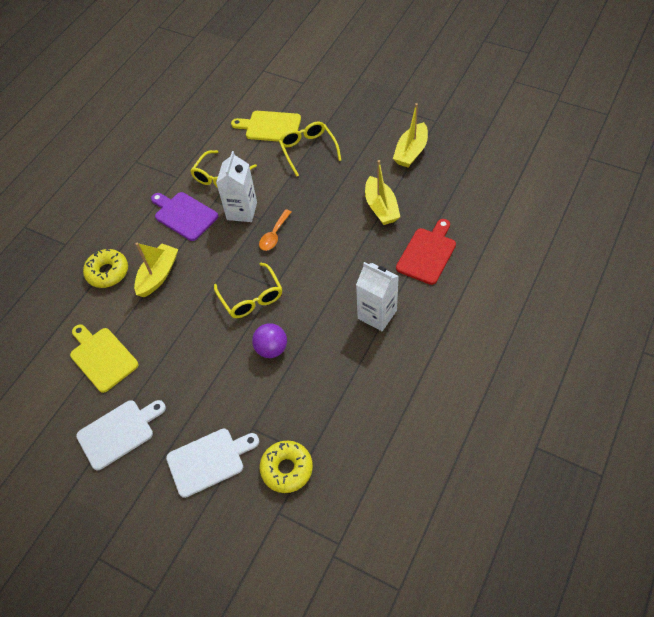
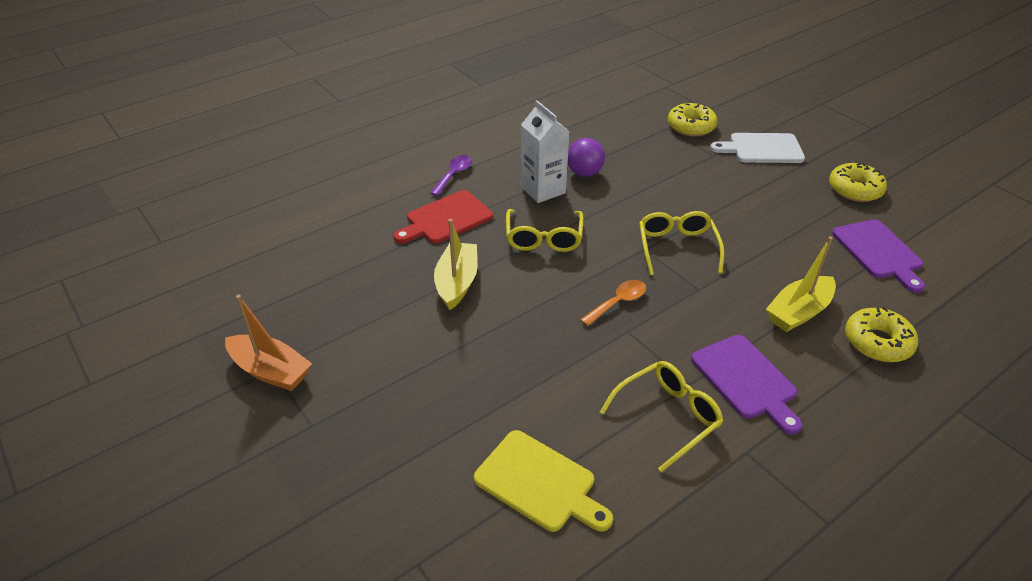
camera: 160 degrees left, 15 degrees down
(102, 357) = (879, 252): yellow cutting board -> purple cutting board
(119, 432) = (855, 189): white cutting board -> yellow donut
(242, 211) = (651, 351): white carton -> none
(271, 349) = (671, 199): purple ball -> purple ball (584, 173)
(308, 150) = (500, 406): yellow glasses -> yellow glasses (543, 238)
(411, 152) = (353, 337): yellow boat -> none
(435, 119) = (270, 371): none -> orange boat
(456, 300) = (454, 175): none -> purple spoon

